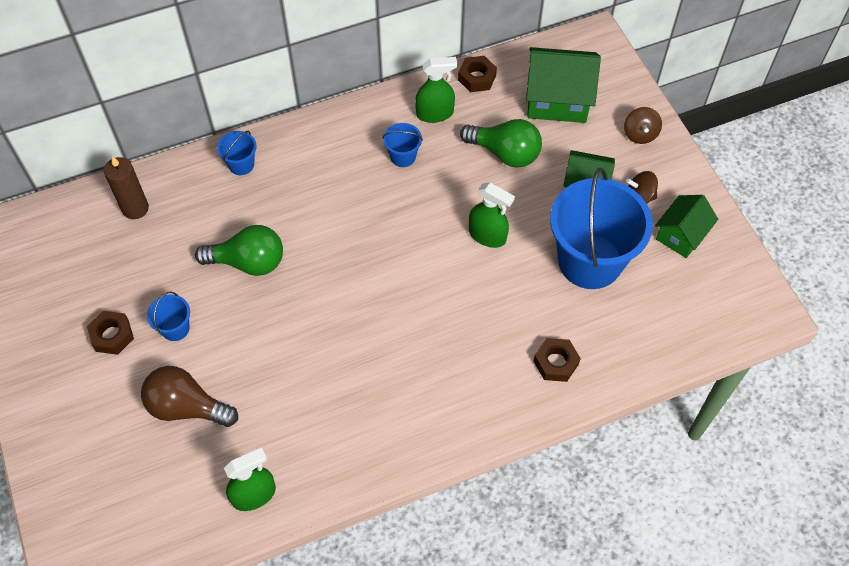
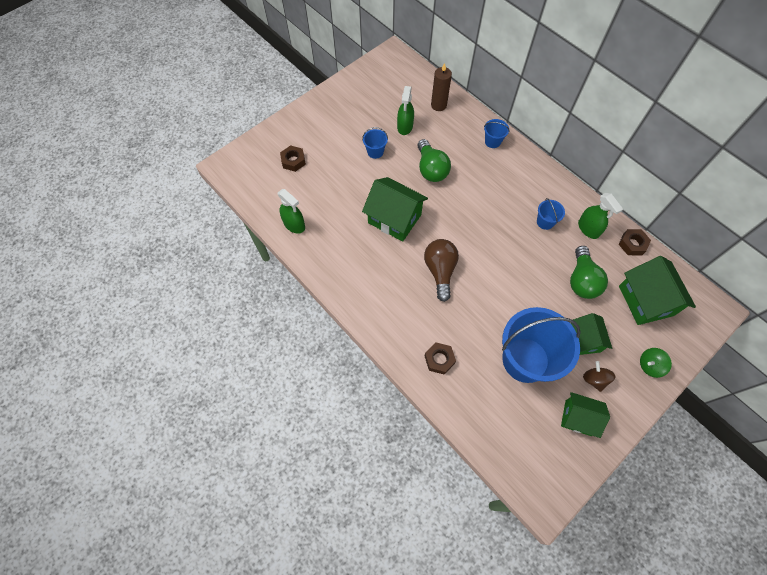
camera: 70 degrees right, 5 degrees up
(112, 335) = (359, 126): brown nut -> brown nut (293, 161)
(187, 407) = (332, 175): brown light bulb -> brown light bulb (440, 271)
(311, 342) = (394, 219): none -> green house
(487, 236) = (512, 289): green spray bottle -> green spray bottle (405, 126)
(640, 134) = (649, 365): brown spinning top -> green spinning top

